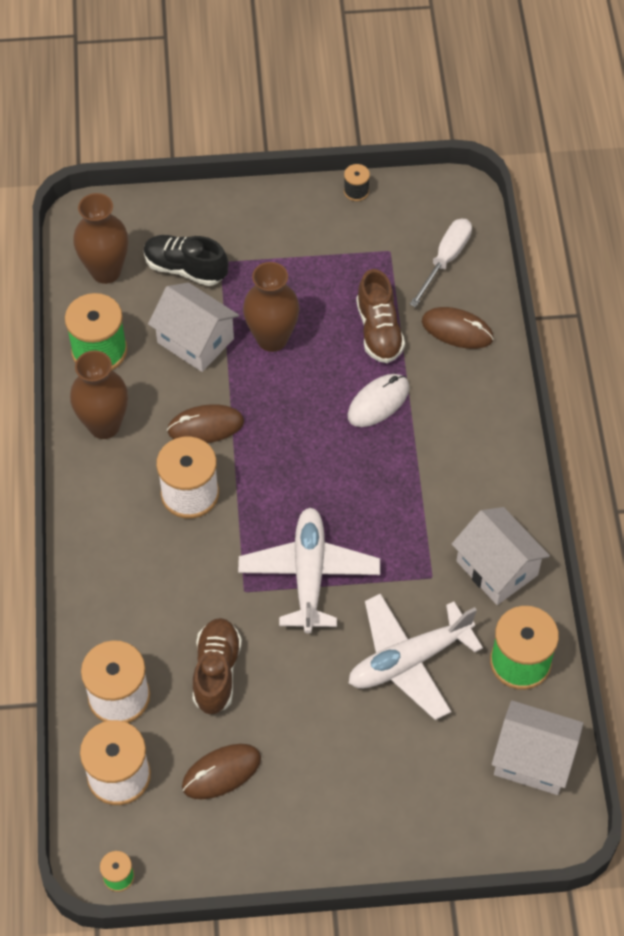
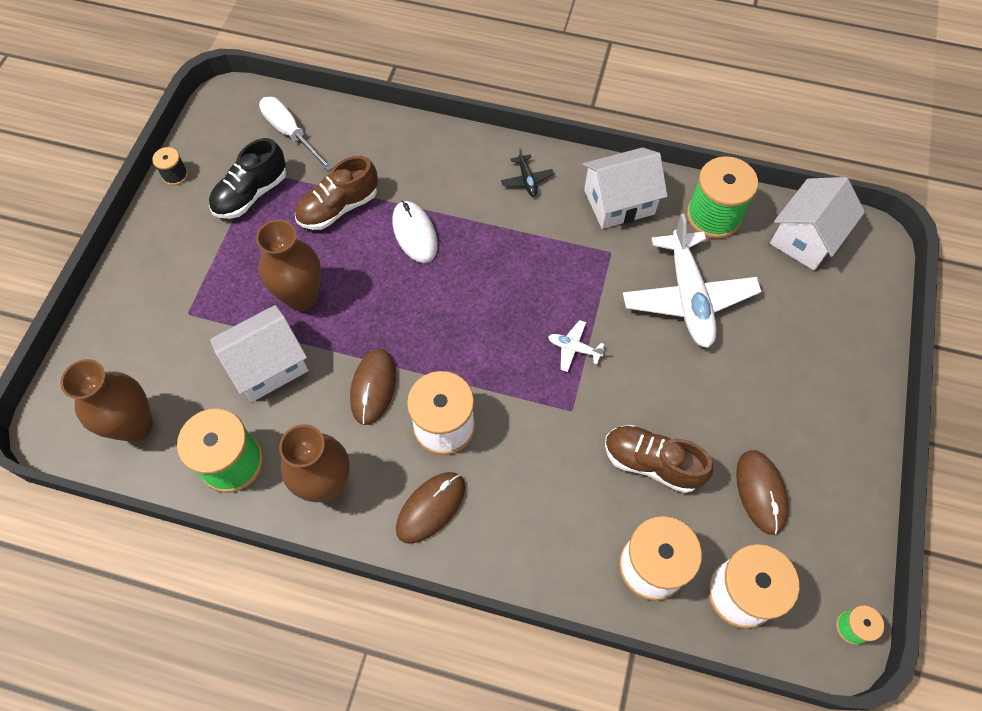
camera: 70 degrees left, 5 degrees up
(185, 269) = (177, 348): black shoe -> black shoe (251, 194)
(309, 574) = (574, 348): white plane -> white plane, size x0.42
(379, 331) = (338, 208): brown shoe -> brown shoe turned 135 degrees clockwise
(457, 330) = (369, 150): brown mouse -> brown mouse (431, 508)
(485, 477) = (527, 180): none -> black plane

